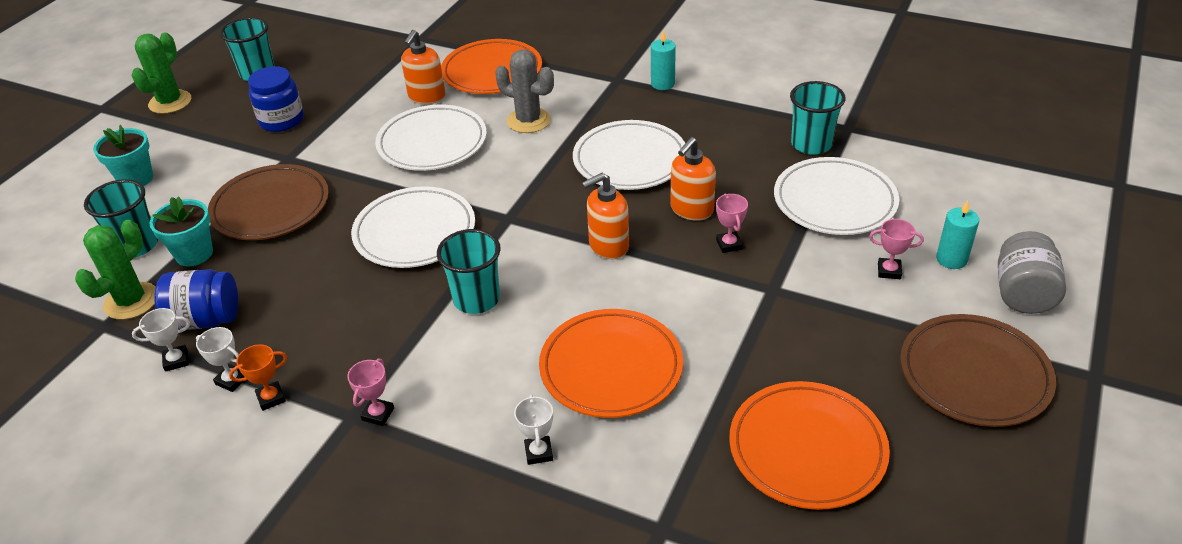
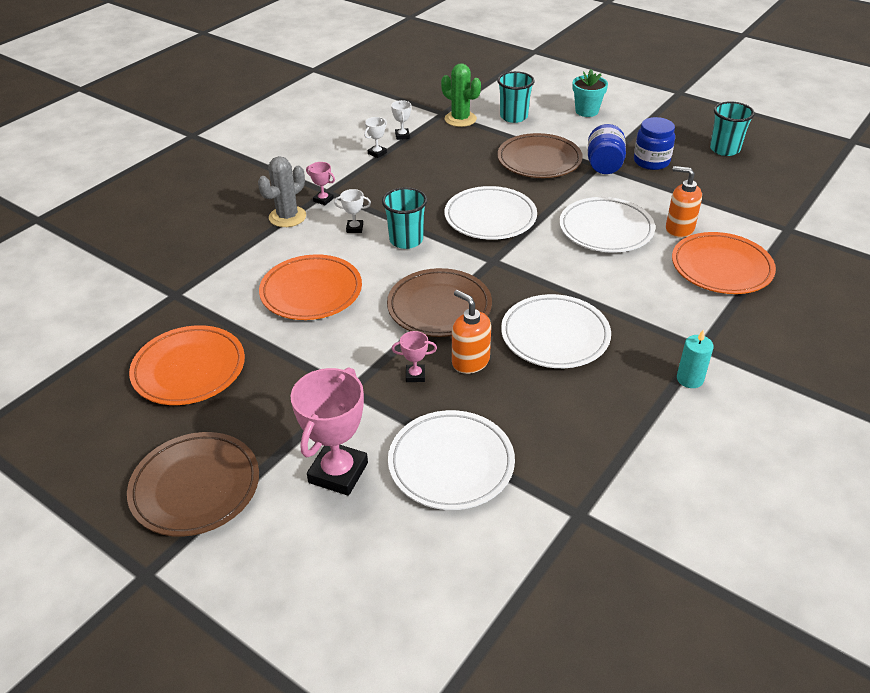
camera: 100 degrees right, 0 degrees up
(170, 102) = (684, 116): green cactus -> none
(194, 254) = (497, 136): turquoise flower pot -> none
(205, 319) = (433, 143): blue jar -> blue jar (604, 165)
(271, 398) = (356, 165): orange trophy -> none
(528, 121) = (631, 282): grey cactus -> grey cactus (287, 217)
(538, 452) = (259, 255): white trophy -> white trophy (354, 228)
(608, 246) = (439, 307): orange soap dispenser -> brown plate
(811, 144) = (552, 472): turquoise cup -> none
(889, 271) = (338, 472): pink trophy -> pink trophy, size x2.15
(951, 259) = (333, 526): turquoise candle -> none
(1022, 293) = (264, 565): grey jar -> none

